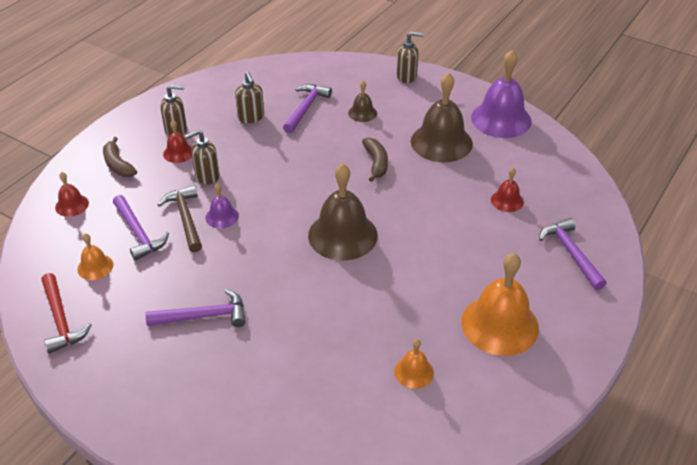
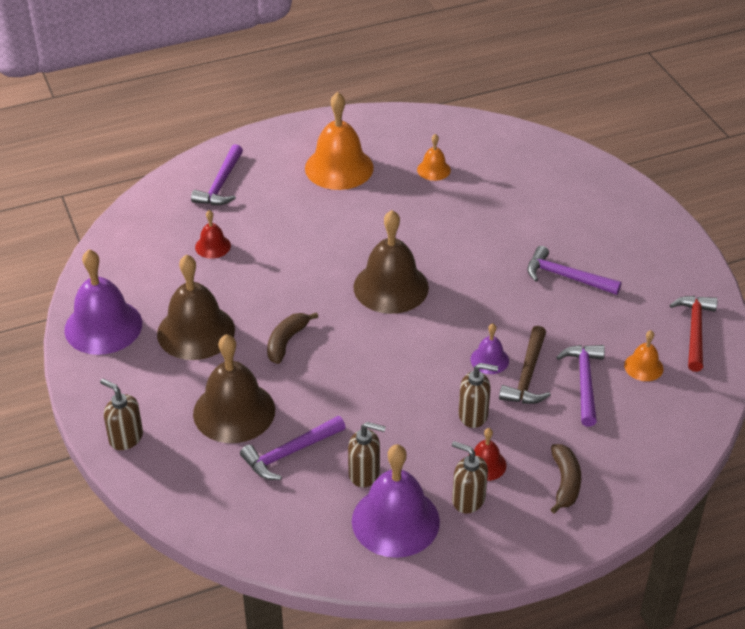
camera: 145 degrees left, 0 degrees up
(72, 205) = (641, 451): red bell -> none
(213, 104) = (395, 521): none -> purple bell
(251, 117) = (364, 474): brown soap dispenser -> brown soap dispenser turned 90 degrees clockwise
(362, 113) = (234, 411): brown bell -> brown bell, size x2.05

